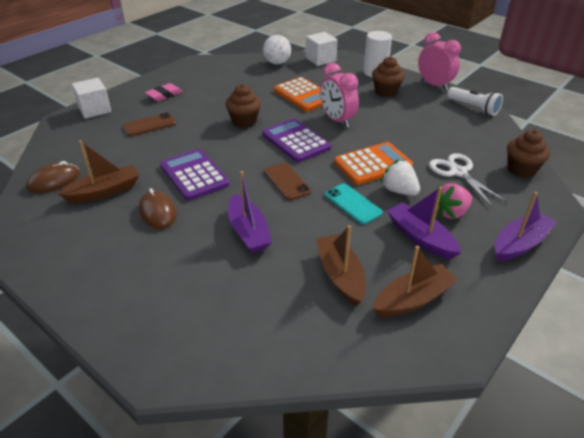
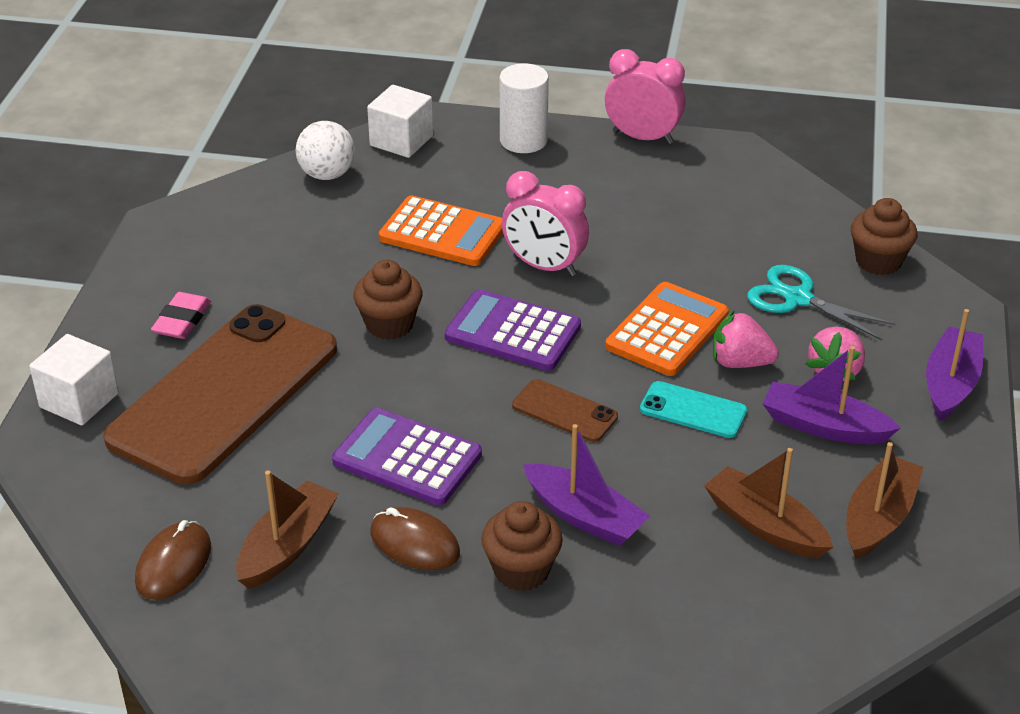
camera: 30 degrees left, 0 degrees up
(149, 125) = (224, 393): brown phone -> brown phone, size x2.46
(386, 92) = (575, 178): brown cupcake -> brown cupcake (521, 570)
(399, 191) = (740, 362): white strawberry -> pink strawberry
(458, 172) = (797, 299): white scissors -> turquoise scissors
(474, 108) = (737, 166): white flashlight -> none

